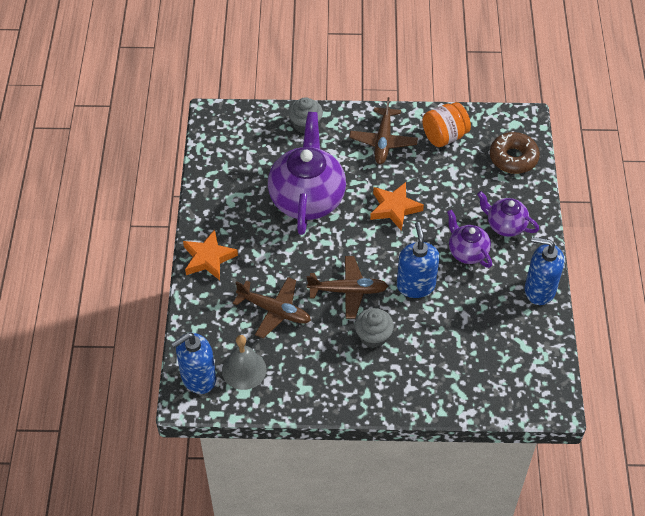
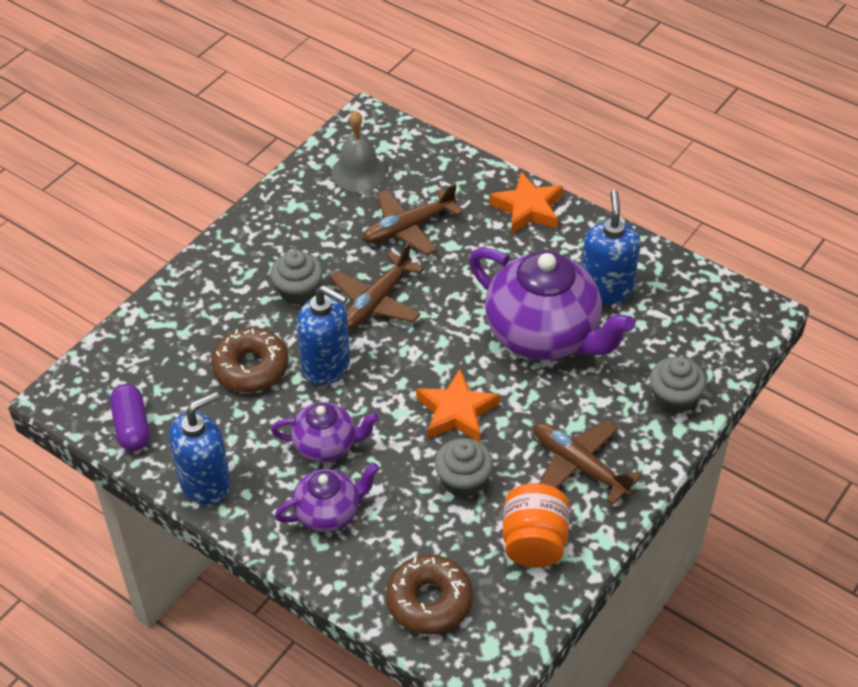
camera: 125 degrees right, 5 degrees down
(198, 378) = (381, 136): blue soap dispenser -> blue soap dispenser (606, 289)
(435, 182) = (463, 480): none -> grey cupcake
(449, 321) = (251, 368): none -> brown donut
(539, 351) = (132, 427): none -> purple capsule

